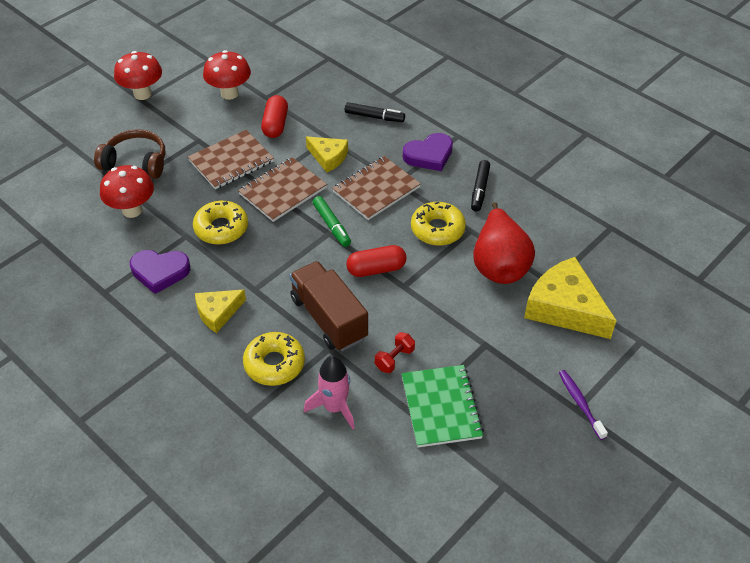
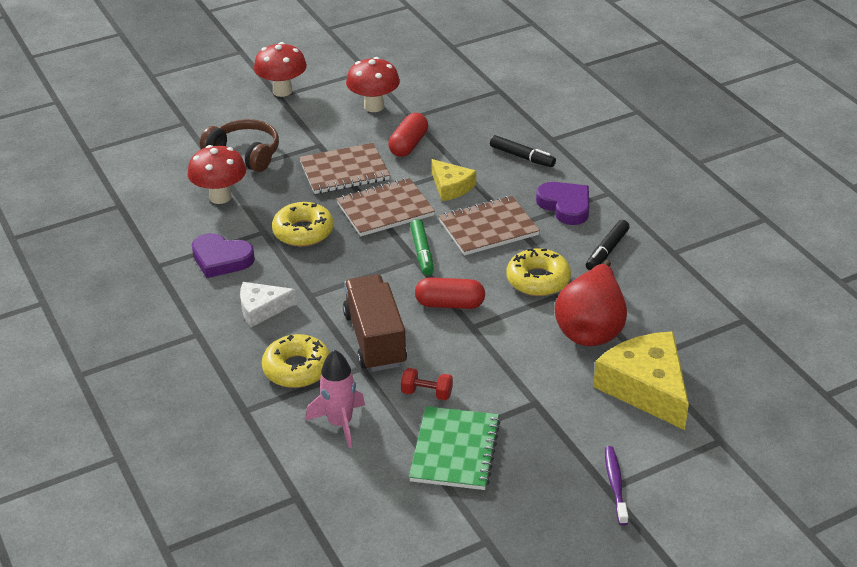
camera: 20 degrees right, 10 degrees down
(218, 313) = (261, 309): yellow cheese -> white cheese
(394, 359) = (427, 393): red dumbbell -> red dumbbell turned 45 degrees clockwise
(429, 155) = (565, 206): purple heart -> purple heart turned 120 degrees counterclockwise

